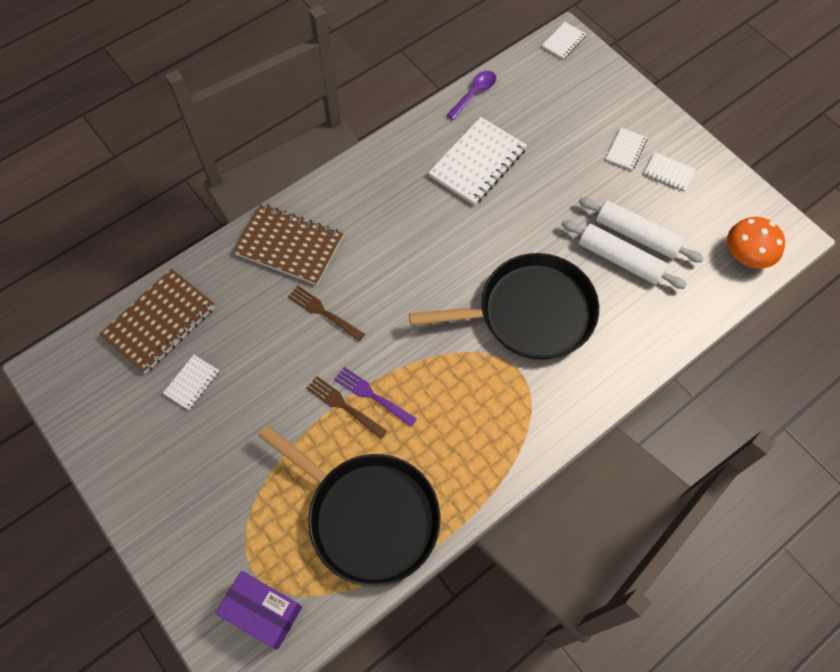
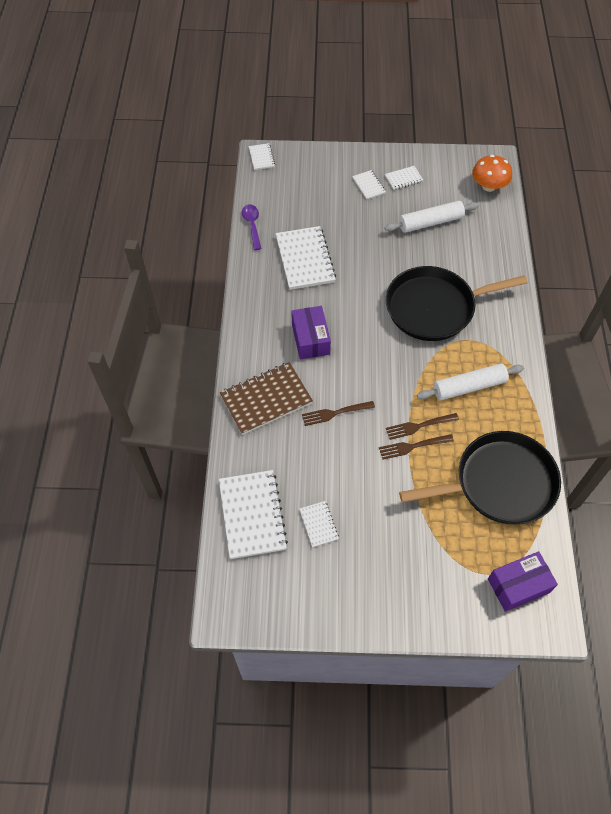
camera: 50 degrees left, 5 degrees down
(160, 322) = (252, 515): brown notebook -> white notebook
(373, 395) = (419, 426): purple fork -> brown fork
(389, 233) = (310, 339): none -> purple box
(530, 313) = (434, 307): black pan -> black pan turned 135 degrees counterclockwise
(620, 260) = (439, 241): white rolling pin -> white rolling pin (469, 387)

